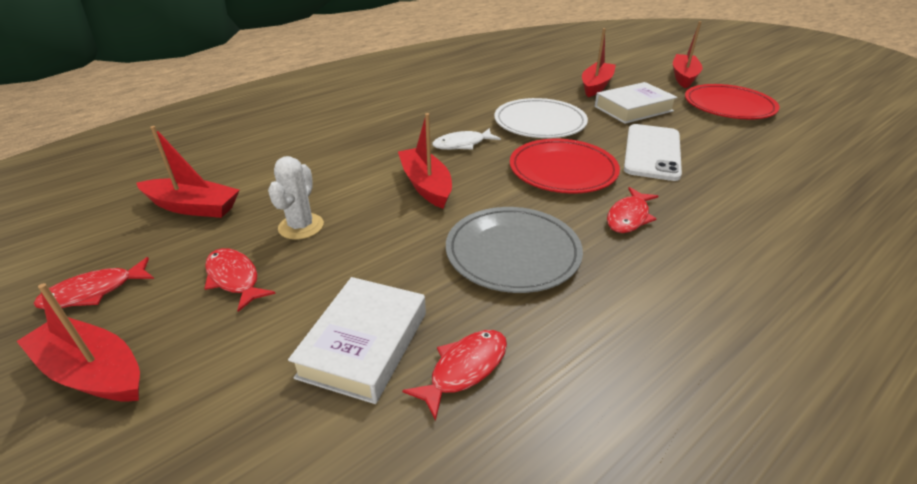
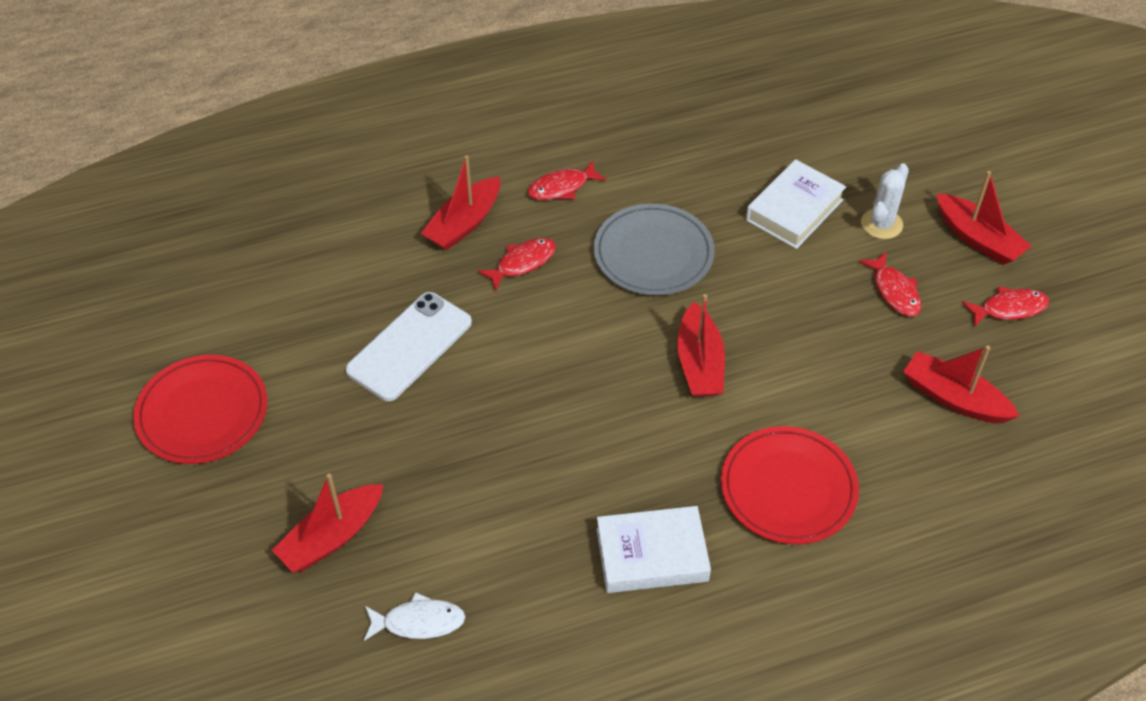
camera: 160 degrees left, 15 degrees up
(301, 226) = (838, 337): white cactus -> white cactus (881, 224)
(462, 144) = (627, 430): white fish -> white fish (419, 622)
(464, 369) = (731, 177): red fish -> red fish (562, 187)
(540, 123) = (498, 451): white plate -> none
(563, 170) = (537, 345): red plate -> red plate (788, 488)
(633, 109) = (340, 447): white book -> white book (652, 555)
(683, 77) = (161, 522): red boat -> red boat (464, 224)

